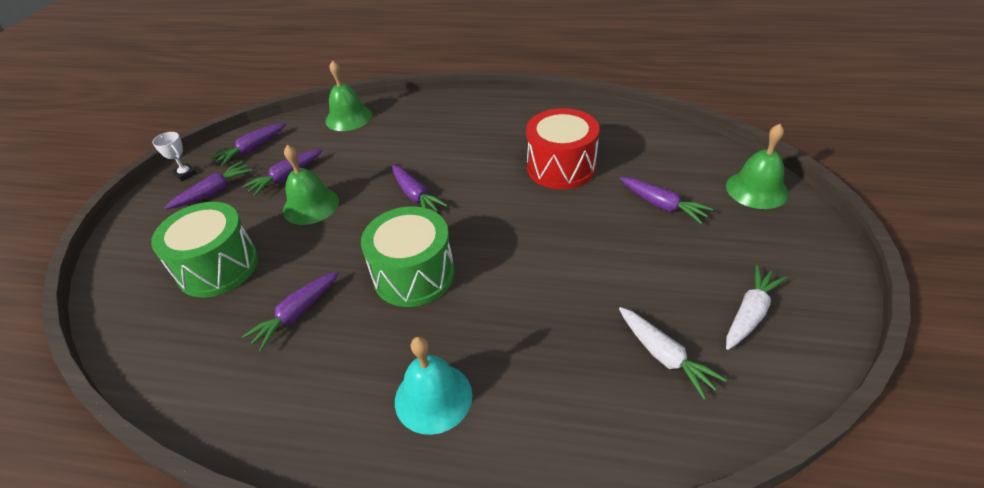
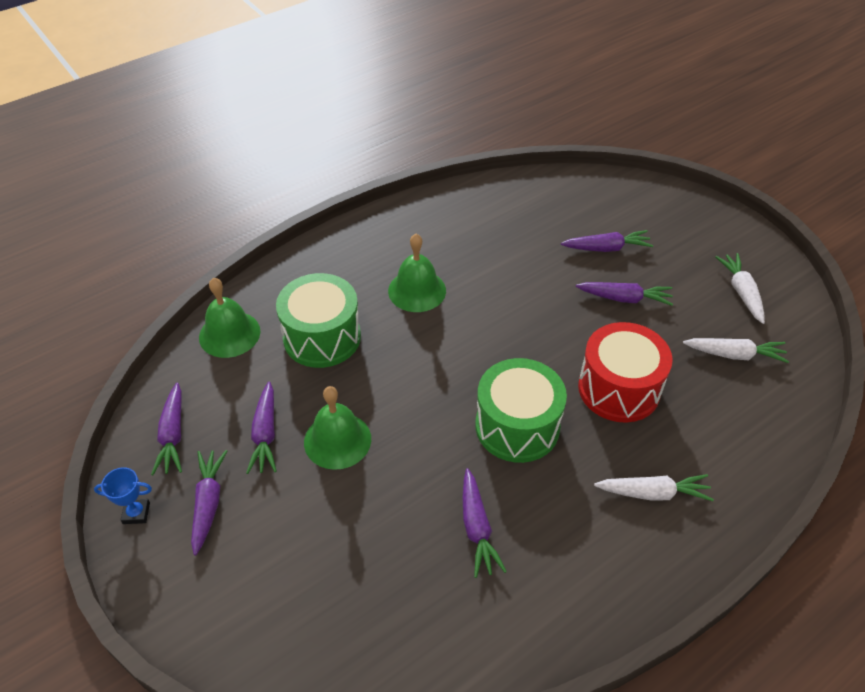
camera: 50 degrees left, 5 degrees up
(185, 174) = (136, 513): white trophy -> blue trophy
(218, 267) = (342, 556): green drum -> green drum (322, 337)
(416, 196) = (420, 364): purple carrot -> purple carrot (625, 298)
(433, 397) = (653, 493): turquoise bell -> white carrot
(561, 167) = (499, 261): red drum -> red drum (619, 388)
(756, 189) = (645, 198): green bell -> green bell (417, 290)

